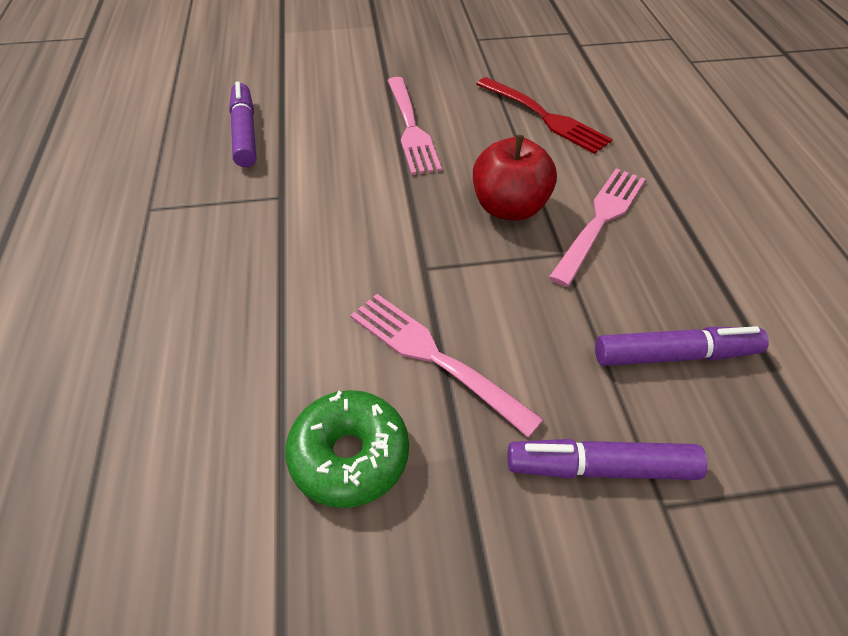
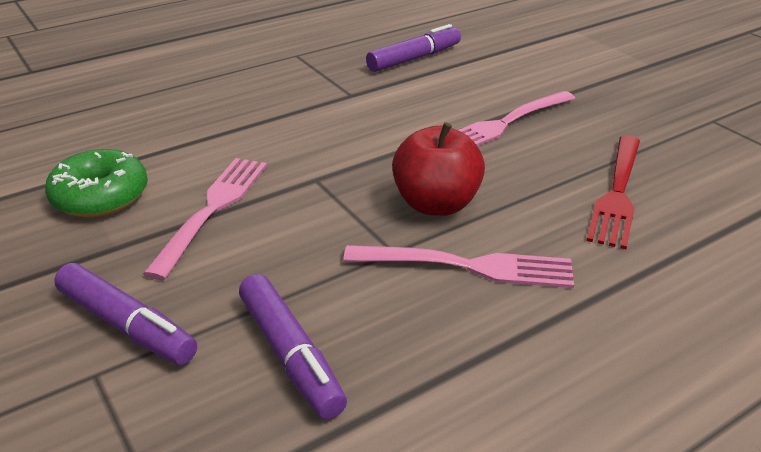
camera: 65 degrees right, 15 degrees down
(600, 467) = (126, 326): purple marker -> purple marker turned 150 degrees clockwise

